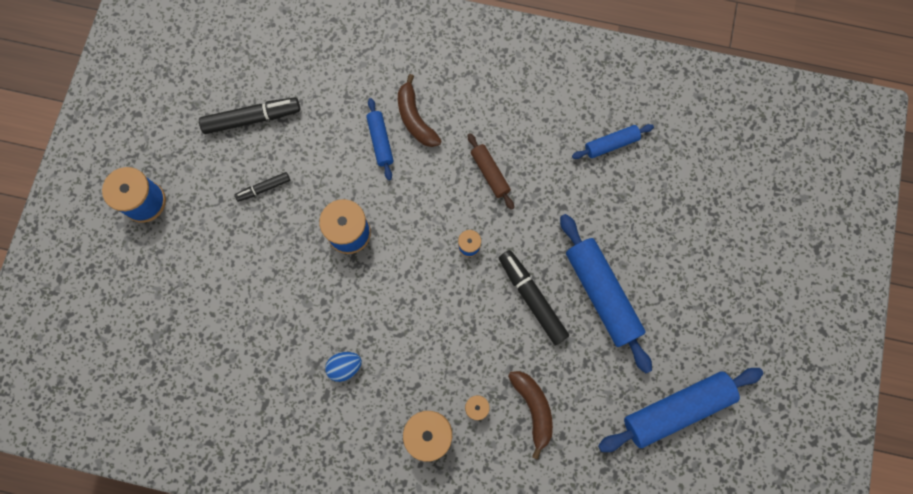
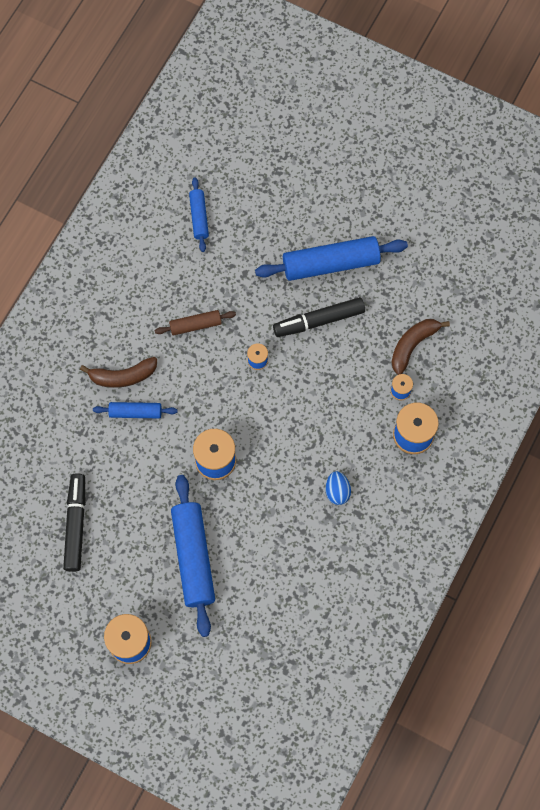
camera: 75 degrees left, 5 degrees down
(264, 188) = (150, 527): black marker -> none
(533, 409) = (413, 345): brown banana -> brown banana turned 45 degrees counterclockwise
(676, 409) = (441, 235): blue rolling pin -> blue rolling pin (193, 557)

